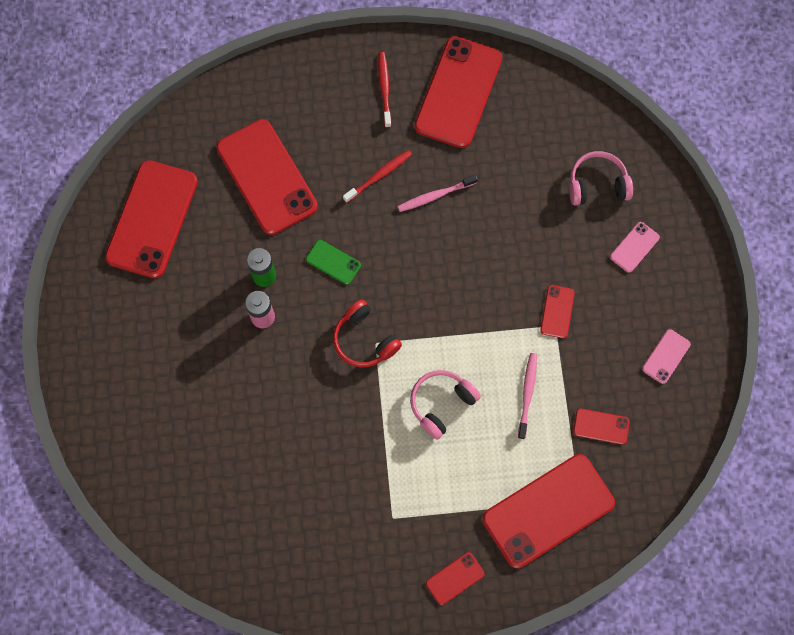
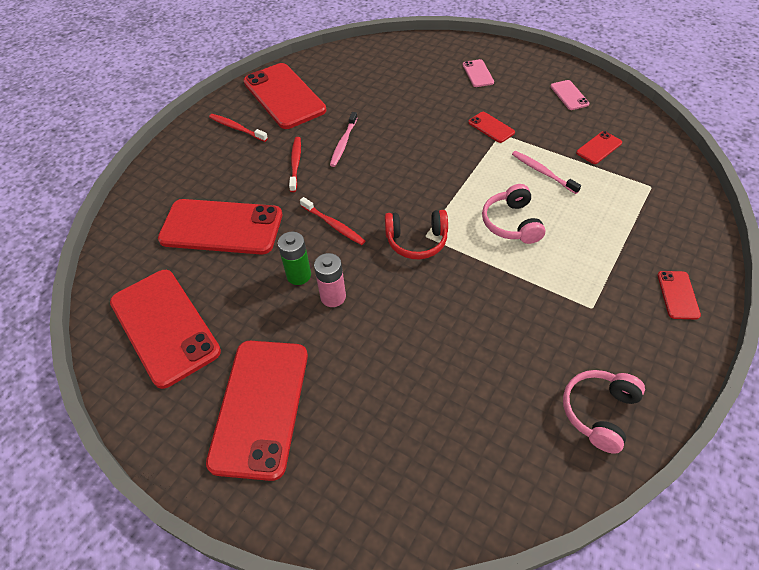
camera: 50 degrees left, 20 degrees down
(333, 262) = (333, 225): green phone -> red toothbrush
(548, 510) = (650, 207): red phone -> red phone (260, 407)
(597, 185) = (418, 69): pink headphones -> pink headphones (599, 412)

